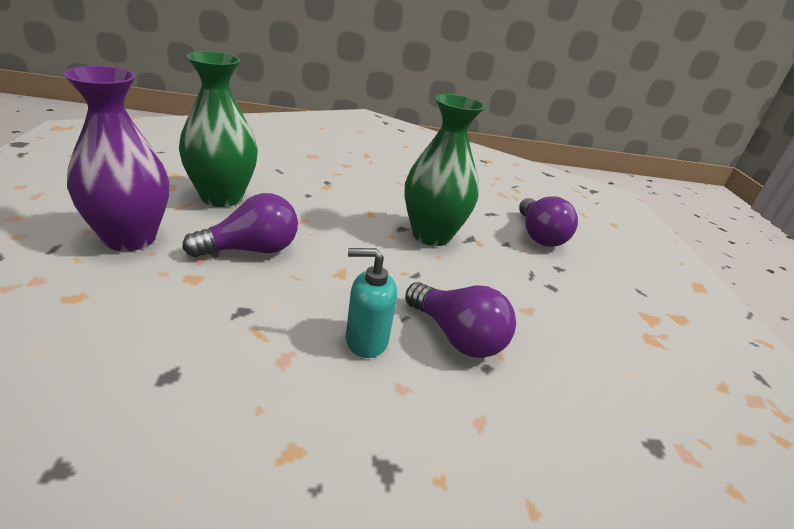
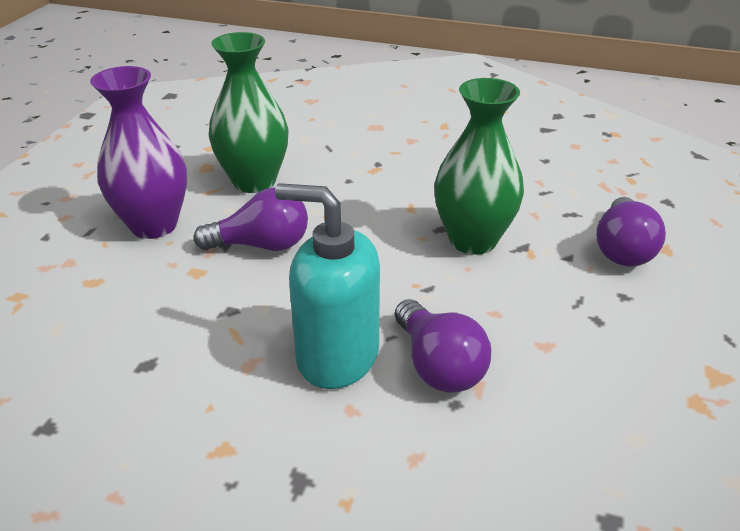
camera: 25 degrees right, 5 degrees up
(366, 340) = (337, 356): turquoise soap dispenser -> turquoise soap dispenser, size x1.73

